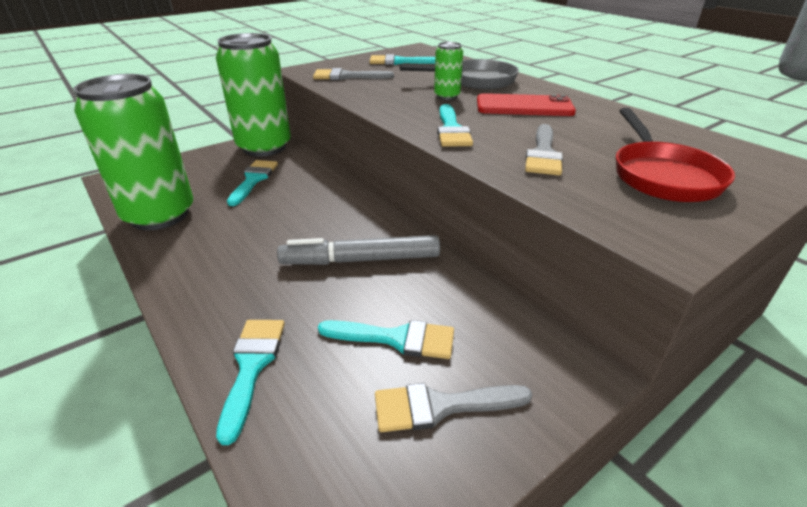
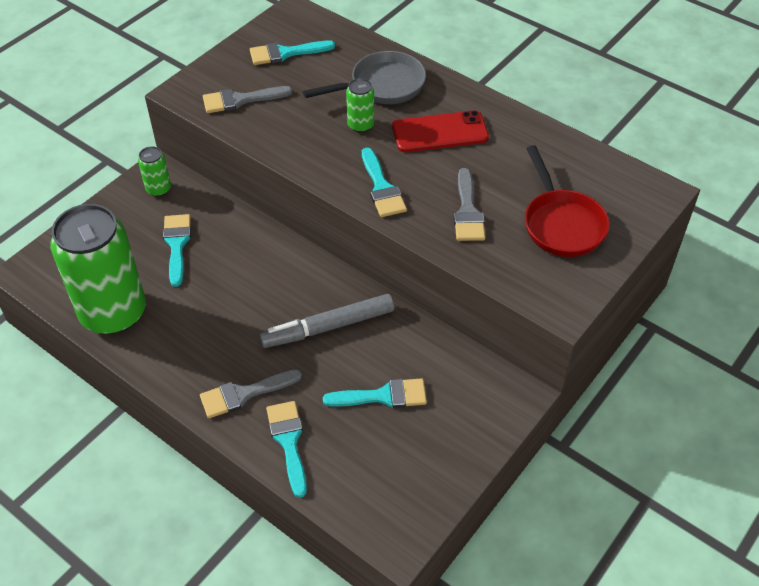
camera: 15 degrees left, 15 degrees up
(264, 147) = (158, 189): green can -> green can, size x0.42
(440, 406) = (428, 440): grey brush -> grey brush (244, 394)

